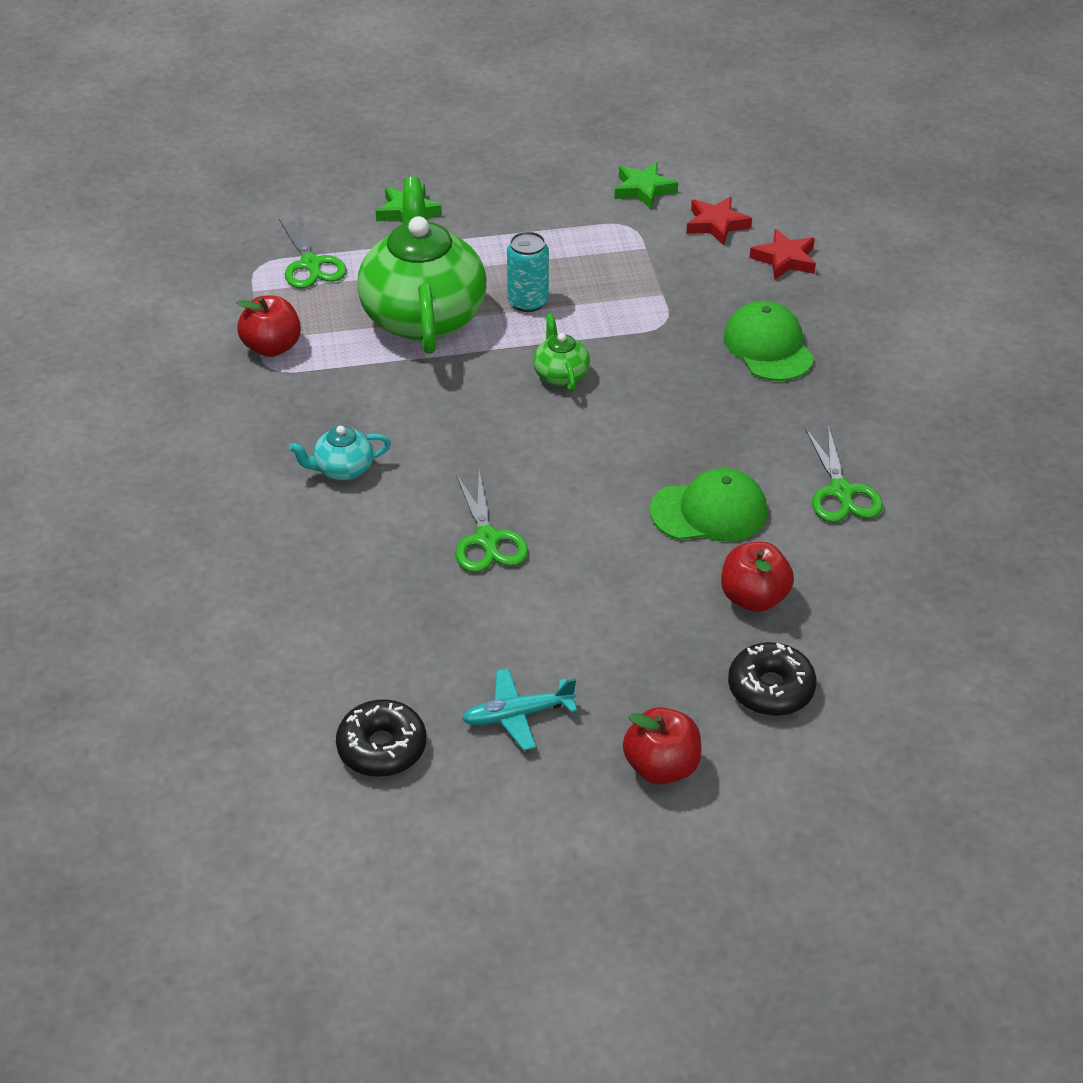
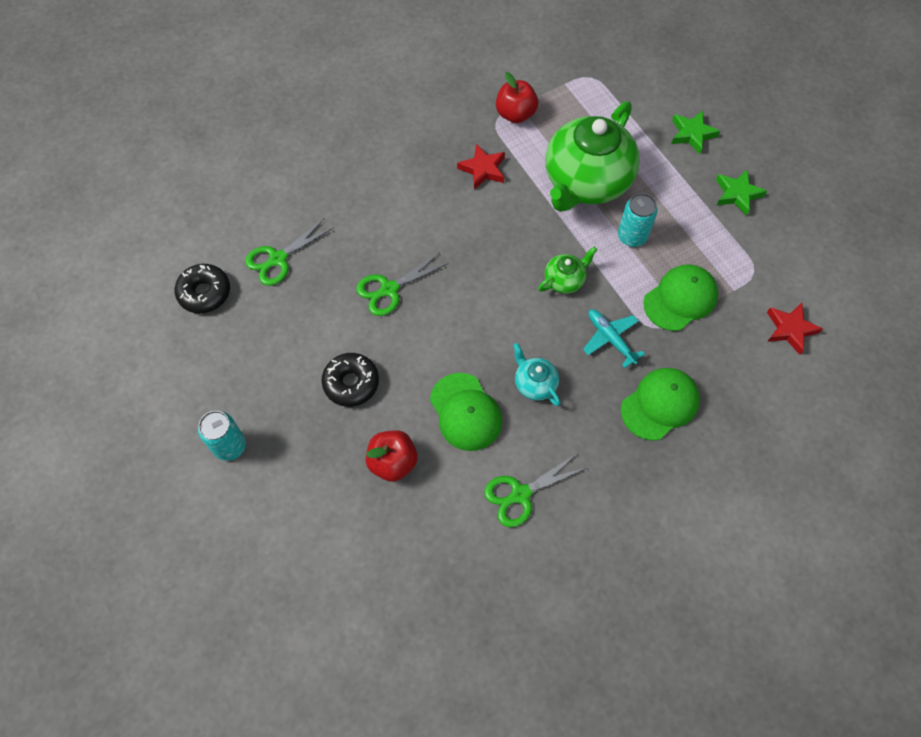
camera: 70 degrees right, 20 degrees up
(311, 265) = (606, 103): green scissors -> green scissors (277, 259)
(343, 469) = (421, 192): turquoise teapot -> turquoise teapot (534, 384)
(423, 316) = (586, 182): green teapot -> green teapot turned 150 degrees clockwise
(518, 715) = (249, 354): turquoise plane -> turquoise plane (610, 339)
(636, 290) = (680, 299): none -> green cap
(643, 190) = (805, 268): green star -> green star (737, 194)
(661, 767) = (230, 446): red apple -> turquoise can
(770, 688) = (314, 494): black donut -> black donut (351, 383)
(785, 259) = (773, 389): red star -> red star (483, 169)

